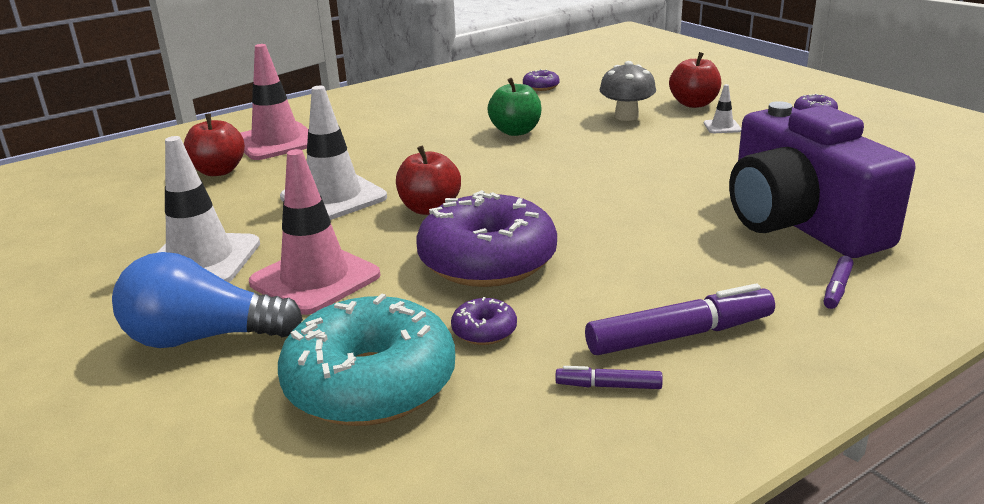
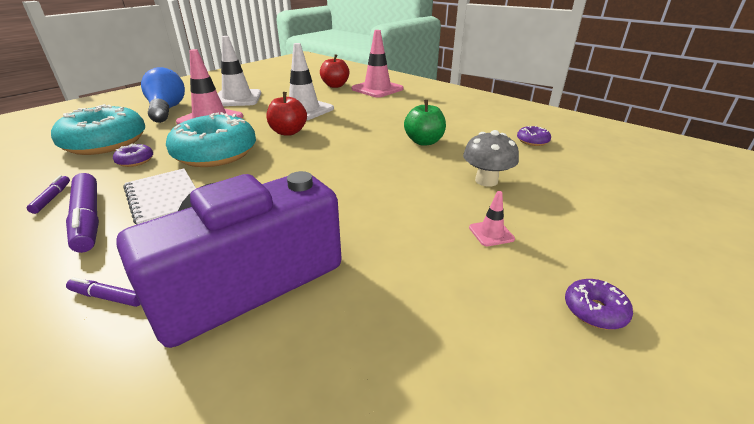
camera: 75 degrees right, 5 degrees up
(487, 261) = (215, 153): purple donut -> turquoise donut
(628, 285) = (165, 198): none -> white notebook
(694, 104) = (552, 214): red apple -> none
(722, 127) = (491, 233): white traffic cone -> pink traffic cone

